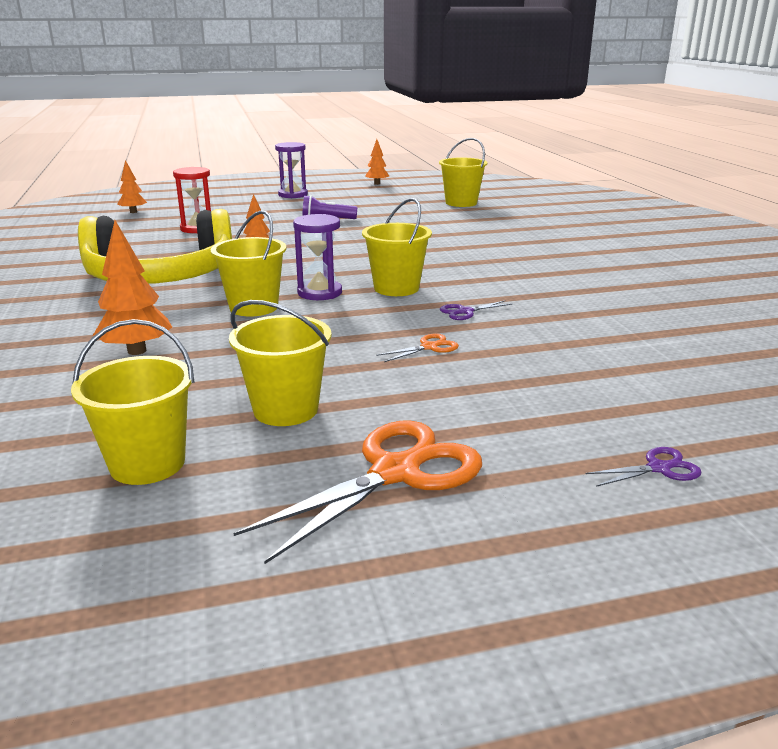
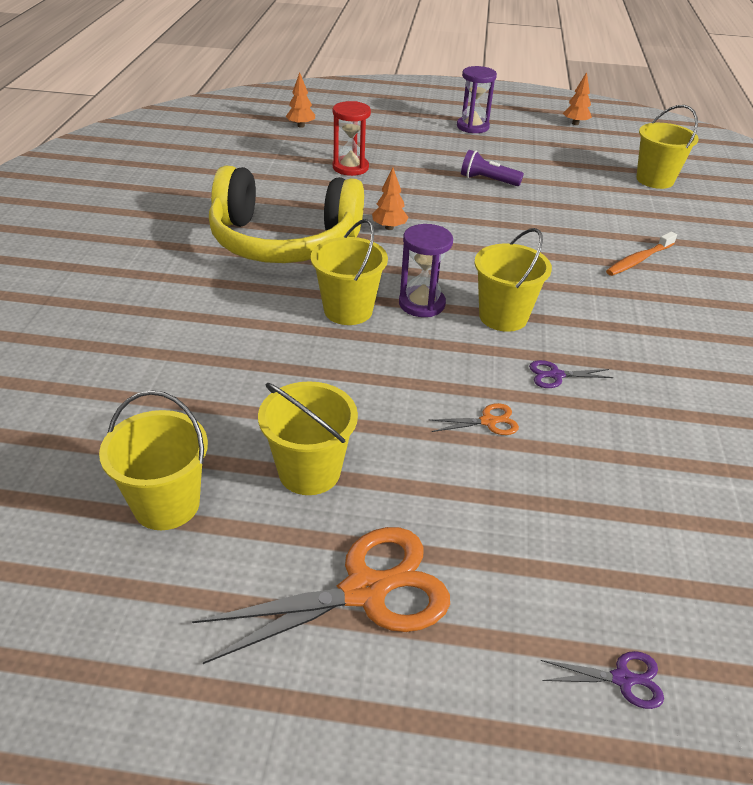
camera: 20 degrees right, 15 degrees up
(137, 351) = (218, 347): orange tree -> none
(482, 243) = (639, 260): none -> orange toothbrush

